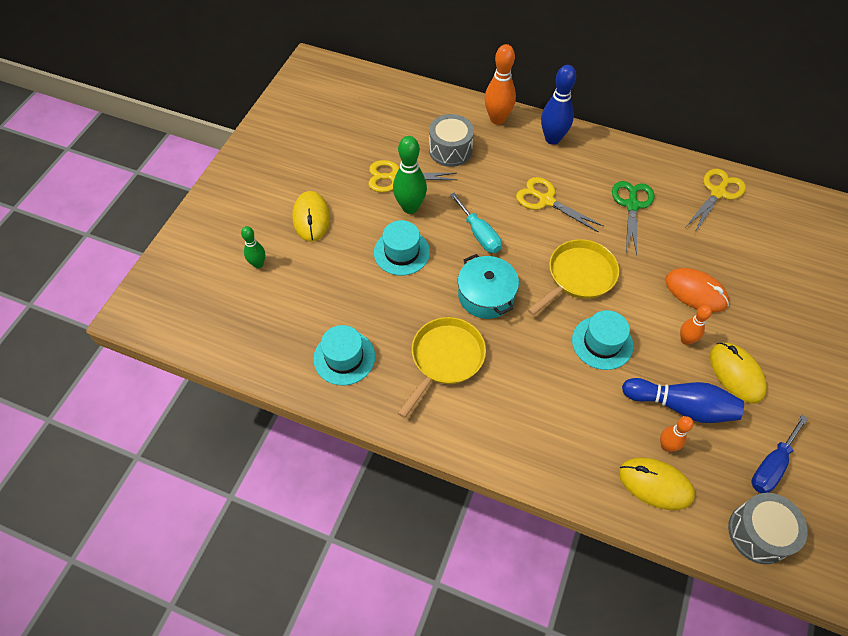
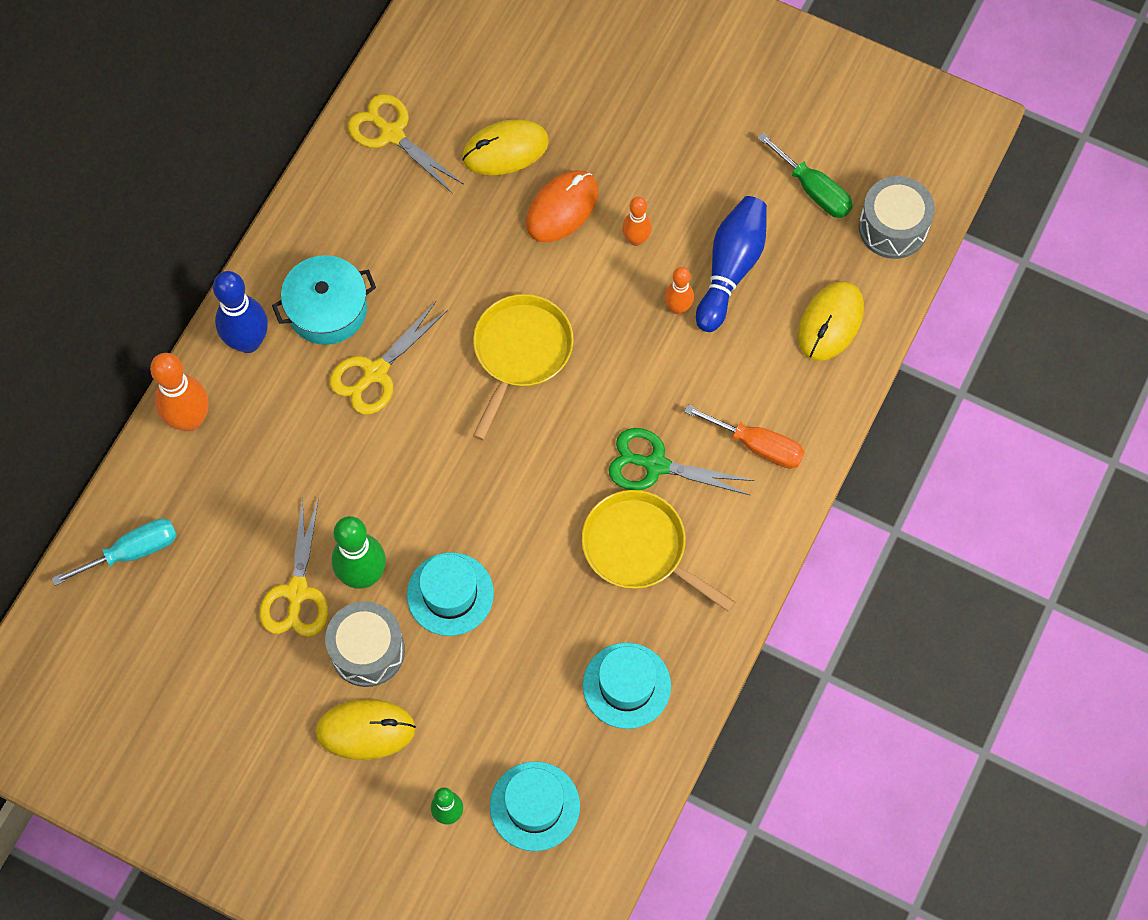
camera: 85 degrees left, 10 degrees up
(450, 150) = (249, 502): grey drum -> grey drum (367, 650)
(479, 234) = (428, 477): turquoise screwdriver -> turquoise screwdriver (132, 552)
(486, 295) = (540, 482): turquoise pot -> turquoise pot (327, 309)
(537, 434) = (757, 446): none -> orange screwdriver
(578, 276) = (520, 352): yellow pan -> yellow pan turned 60 degrees clockwise
(602, 343) = (631, 343): turquoise hat -> turquoise hat (534, 806)
(632, 205) = (400, 254): green scissors -> green scissors (655, 465)
(666, 446) = (782, 298): orange bowling pin -> orange bowling pin (678, 308)
(736, 373) = (690, 193): yellow mouse -> yellow mouse (505, 150)
(771, 465) = (813, 190): blue screwdriver -> green screwdriver

